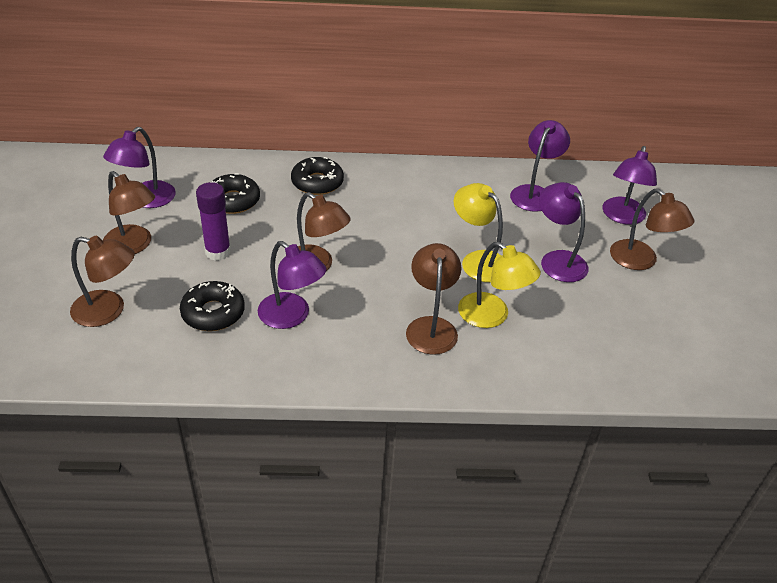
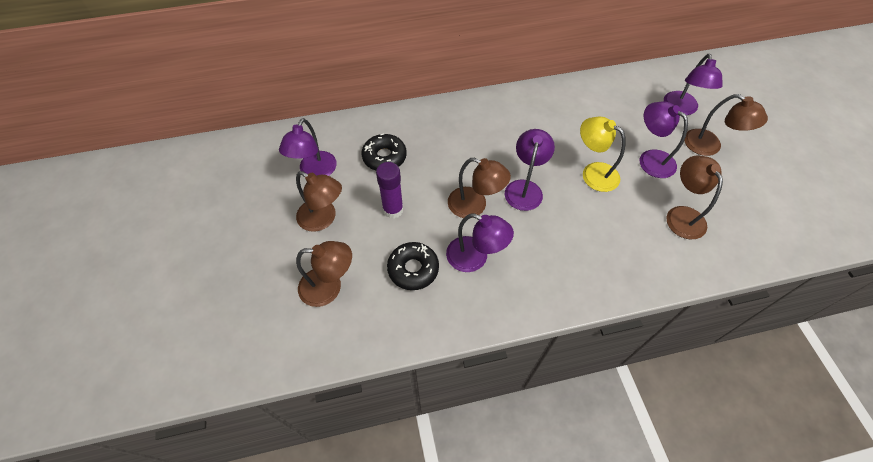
camera: 10 degrees left, 15 degrees up
(317, 182) = (443, 125): black donut -> none
(431, 327) = (583, 242): brown lamp -> brown lamp (681, 215)
(492, 316) = (623, 222): yellow lamp -> none
(534, 193) = (610, 100): purple lamp -> purple lamp (525, 188)

